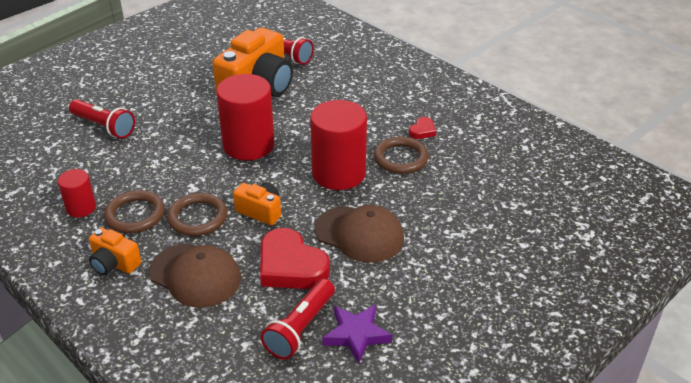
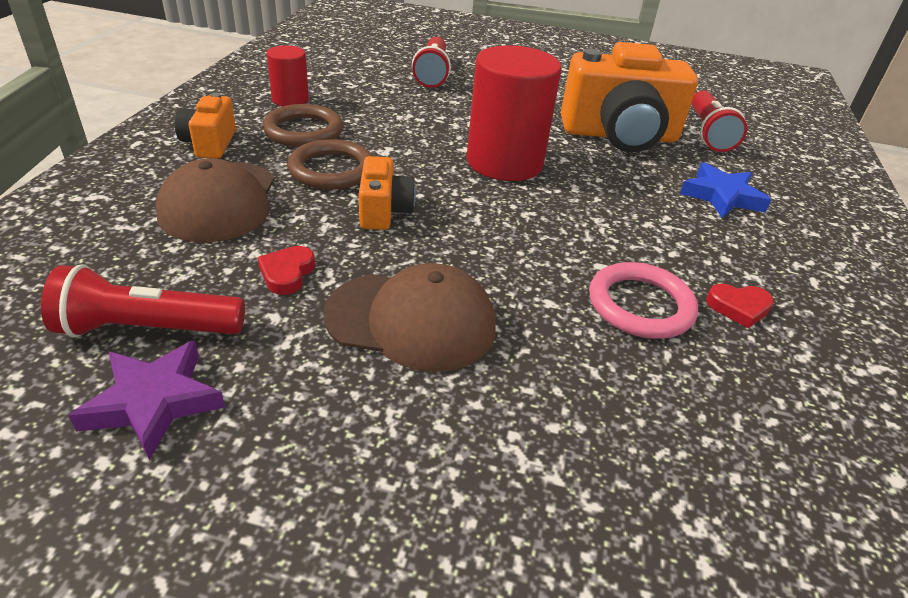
camera: 55 degrees right, 0 degrees up
(290, 266) = (287, 273): red heart -> red heart, size x0.47
(338, 173) = (531, 252): red cylinder -> none
(343, 87) = (721, 196): none -> blue star
(359, 234) = (411, 320): brown cap -> brown cap turned 75 degrees counterclockwise
(400, 158) = (640, 305): brown ring -> pink ring

